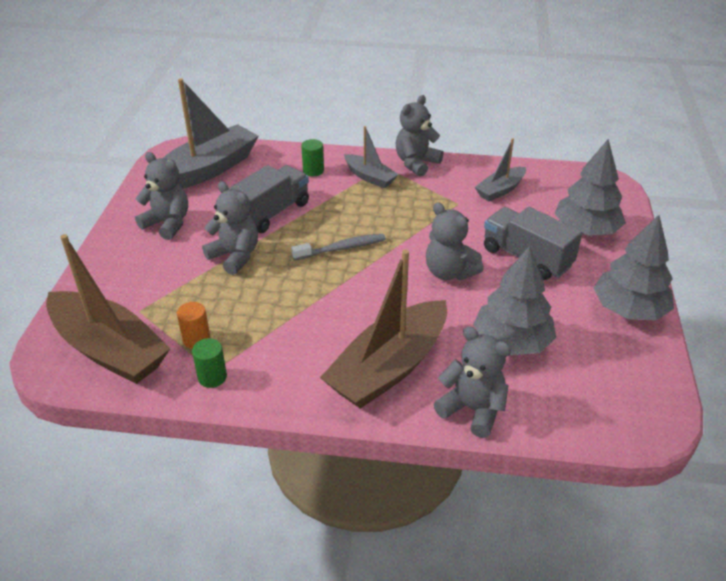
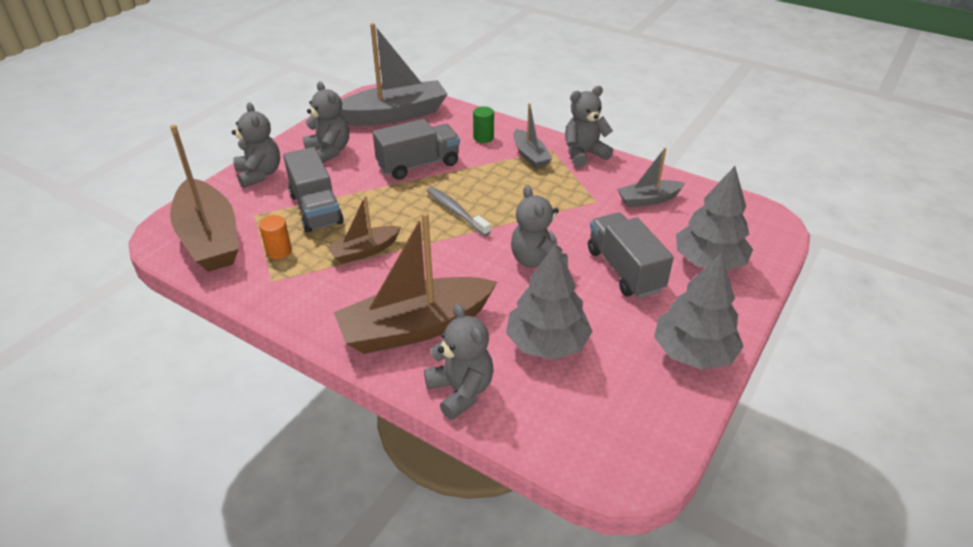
camera: 25 degrees right, 0 degrees up
(201, 285) = (316, 209): none -> grey truck
(212, 377) = (267, 286): green cylinder -> none
(235, 256) = (361, 192): grey teddy bear -> grey teddy bear (259, 174)
(284, 312) = (364, 251): none -> brown boat
(342, 248) = (456, 211): grey toothbrush -> grey toothbrush turned 135 degrees counterclockwise

